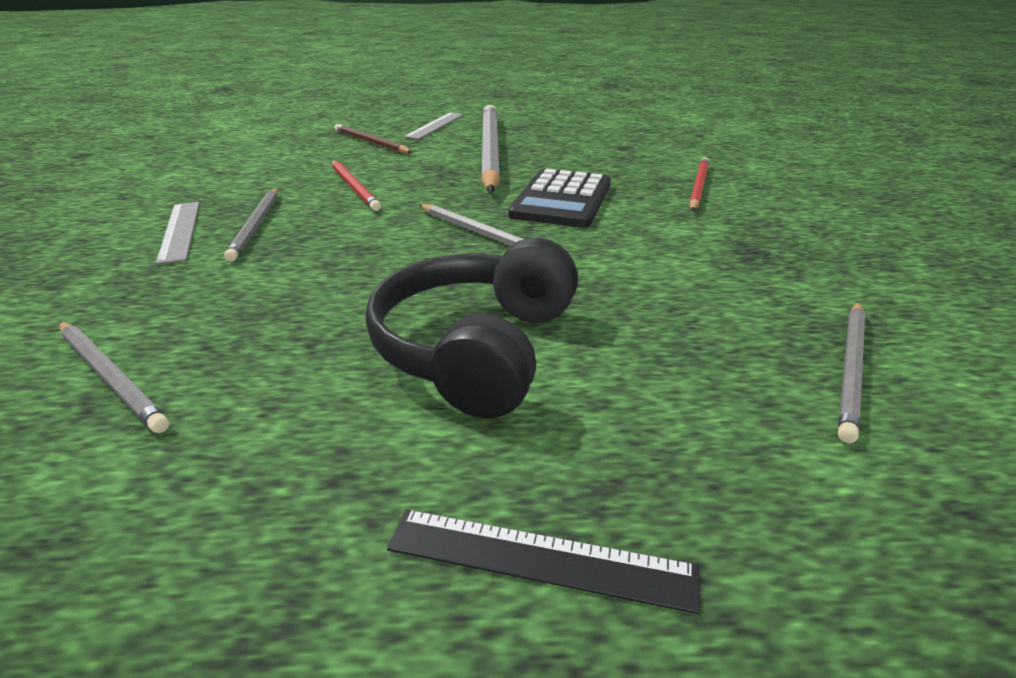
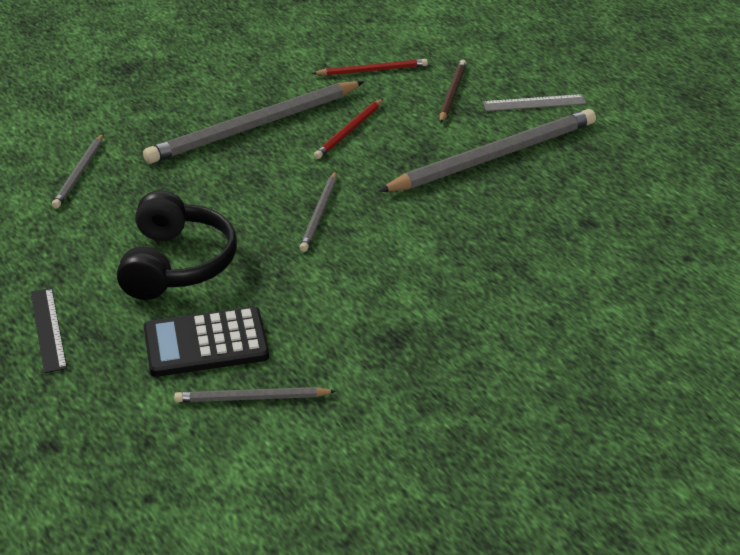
camera: 60 degrees right, 5 degrees up
(180, 230) = (224, 106): grey ruler -> none
(256, 225) = (254, 127): grey pencil -> grey pencil, size x2.02
(477, 349) = (176, 264): black headphones -> black headphones turned 105 degrees clockwise
(561, 200) = (414, 228): black calculator -> black calculator (206, 343)
(698, 187) = (514, 288): red pencil -> red pencil (372, 70)

